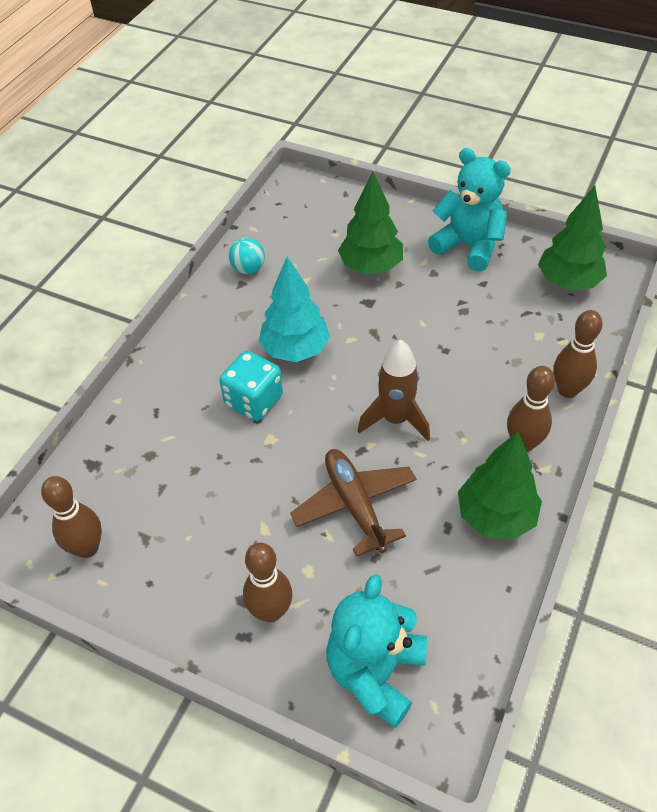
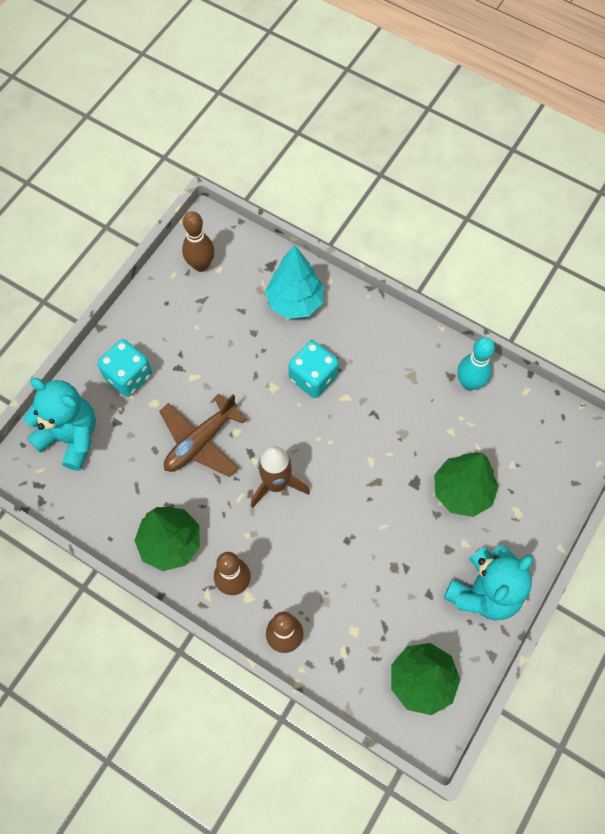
camera: 95 degrees right, 15 degrees up
(248, 269) = (469, 383): turquoise ball -> turquoise bowling pin
(271, 611) = (128, 376): brown bowling pin -> turquoise dice
(295, 350) = (364, 414): turquoise tree -> turquoise tree (295, 302)
(355, 505) = (201, 441): brown plane -> brown plane turned 150 degrees clockwise

